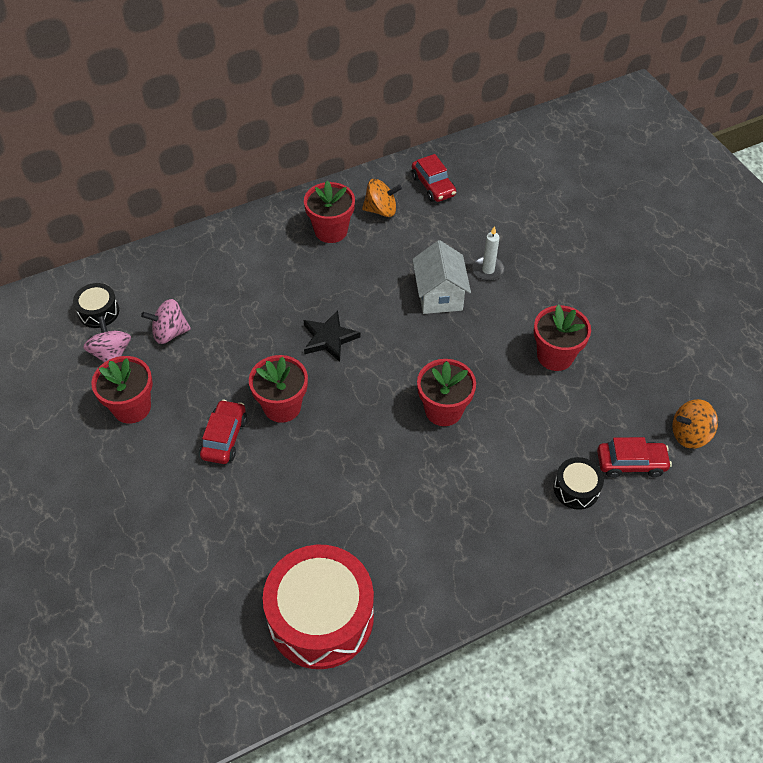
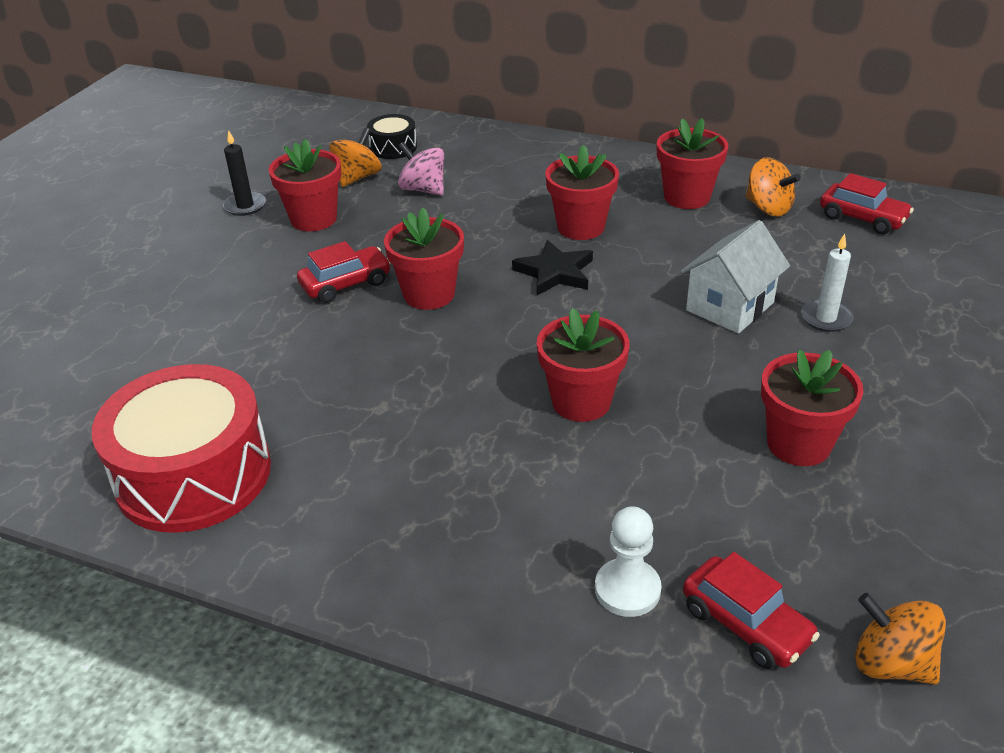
camera: 50 degrees right, 15 degrees down
(67, 432) = (245, 206): none -> black candle
(111, 354) = (357, 177): pink spinning top -> orange spinning top
(301, 295) = (580, 227): none -> red flower pot
(433, 186) = (862, 218): red car -> red car turned 75 degrees counterclockwise
(576, 489) = (627, 589): black drum -> white pawn

